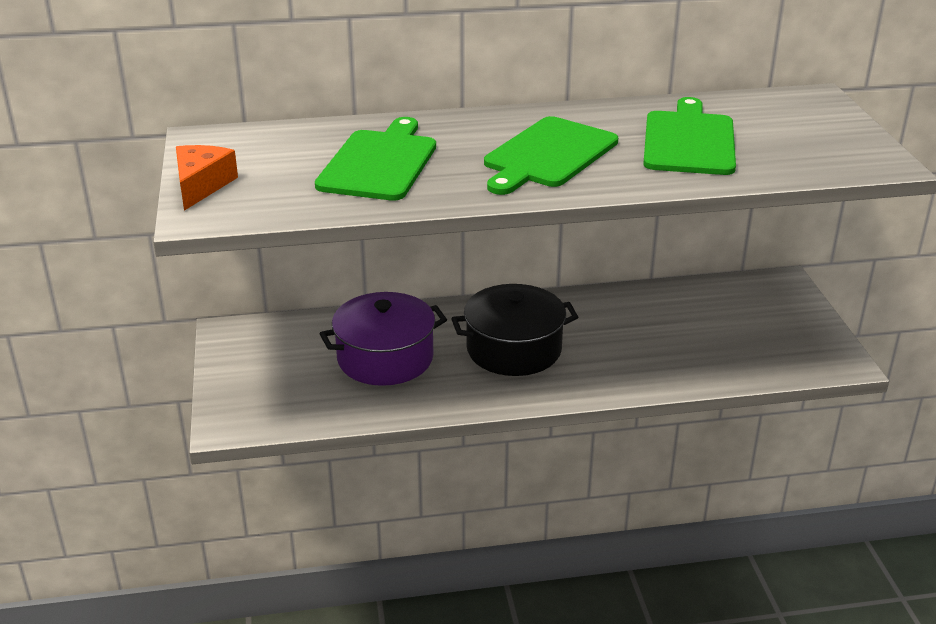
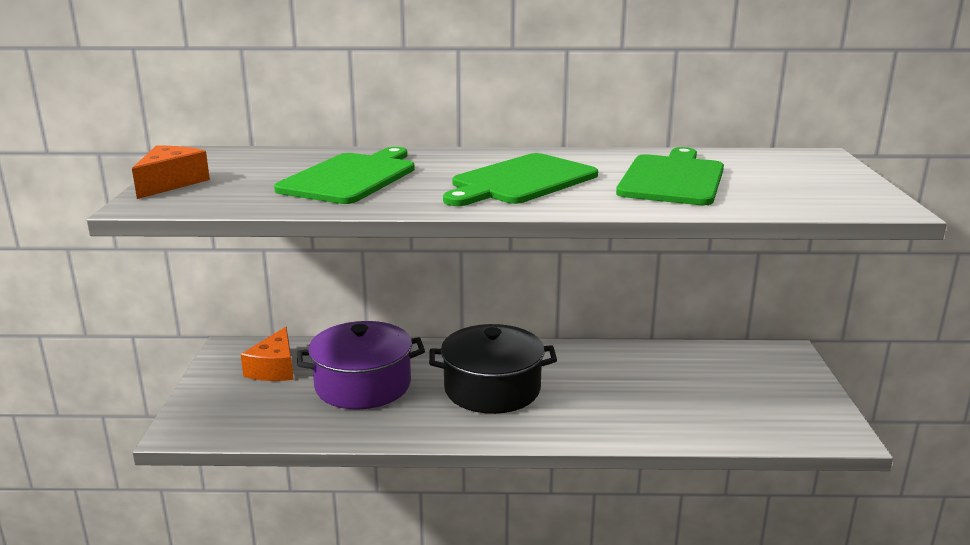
camera: 10 degrees right, 10 degrees down
(286, 349) = (274, 368): none -> orange cheese

